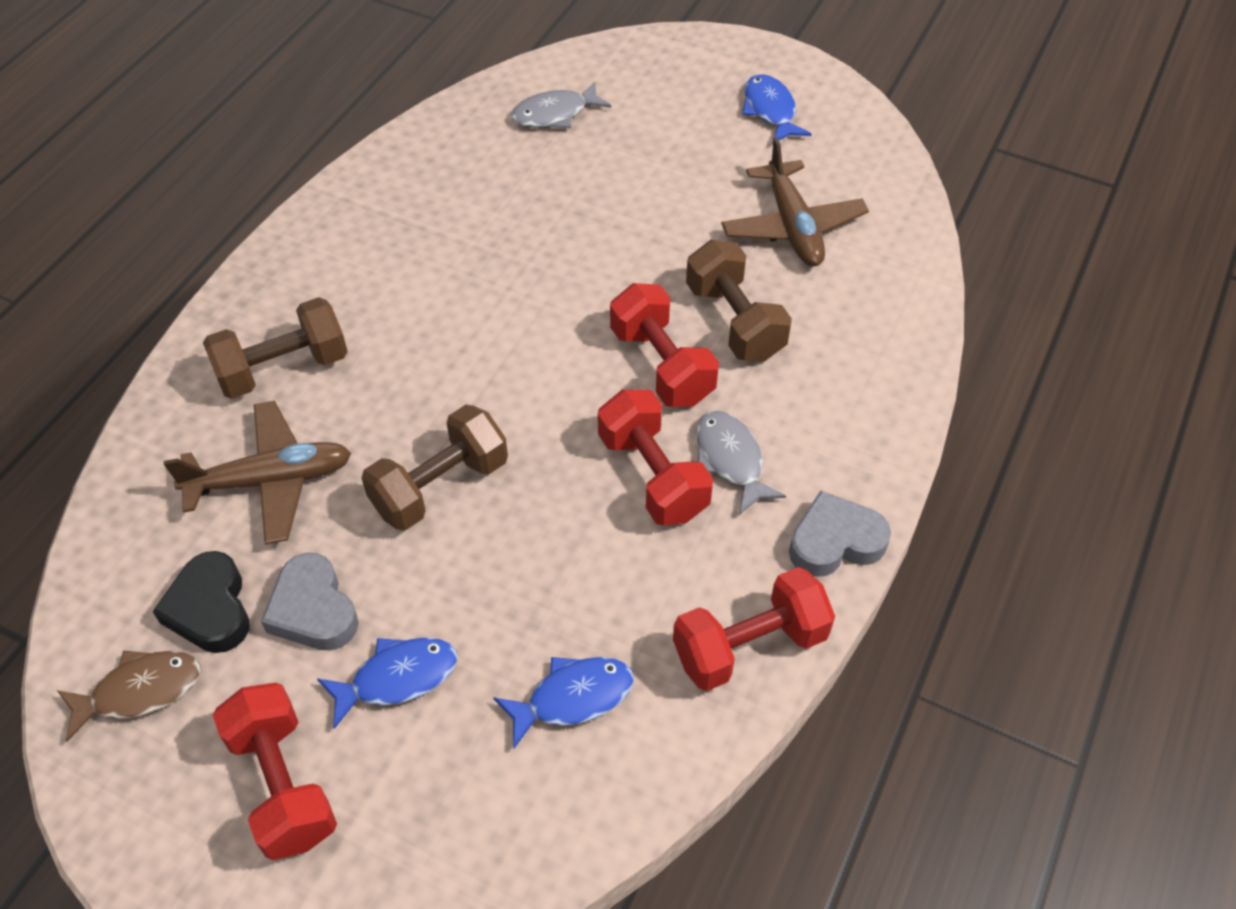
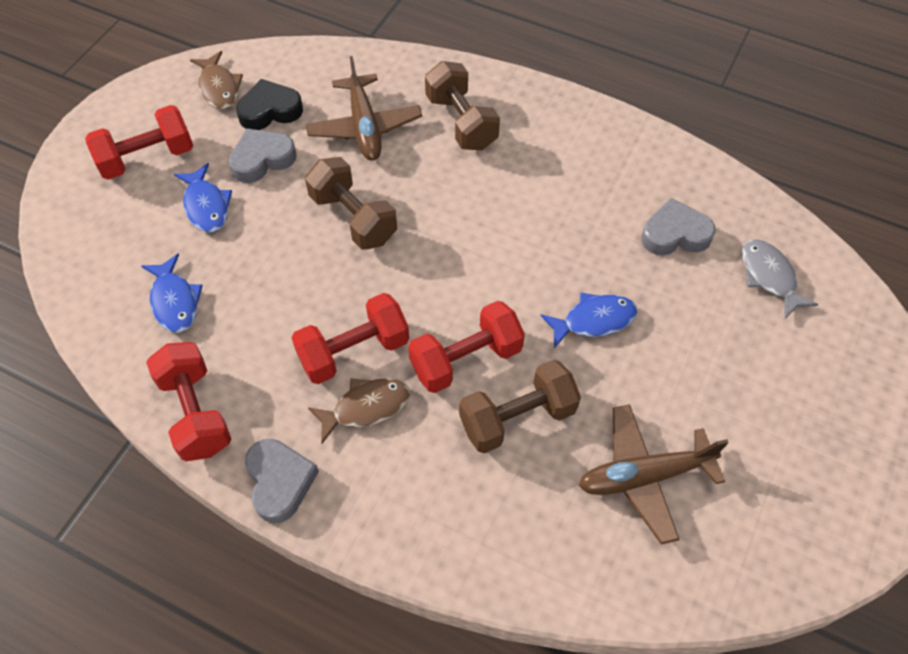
camera: 90 degrees right, 5 degrees up
(493, 178) = (675, 234): none -> grey heart
(730, 460) = (366, 407): grey fish -> brown fish
(770, 110) = (816, 467): blue fish -> blue fish (594, 320)

